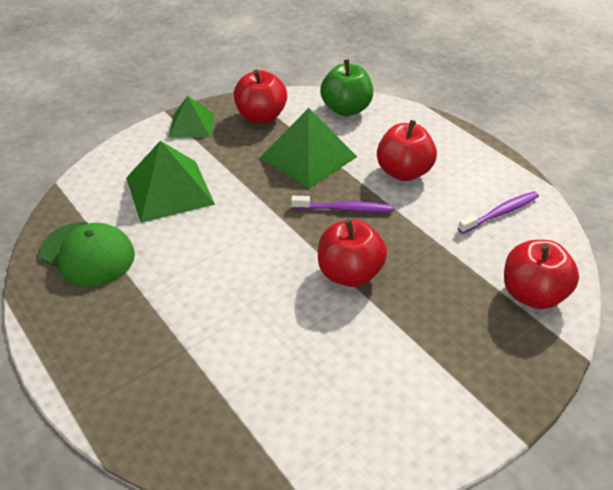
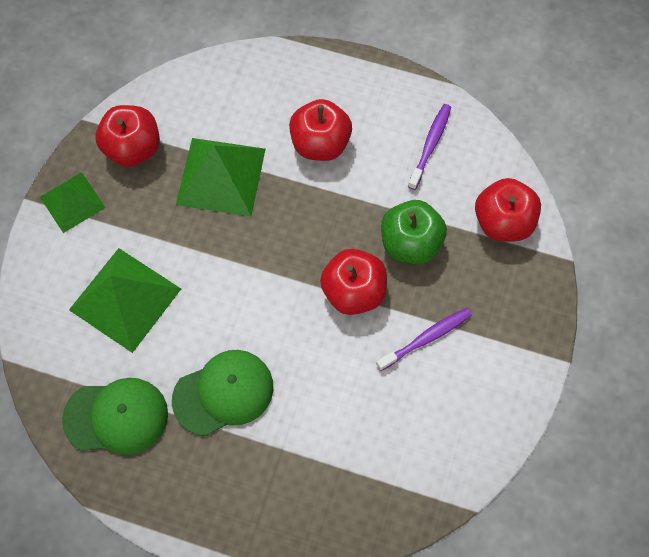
camera: 35 degrees left, 25 degrees up
(179, 283) = (223, 393): none -> green cap
(344, 209) = (300, 222): purple toothbrush -> purple toothbrush (426, 338)
(346, 109) = (209, 88): green apple -> green apple (410, 243)

